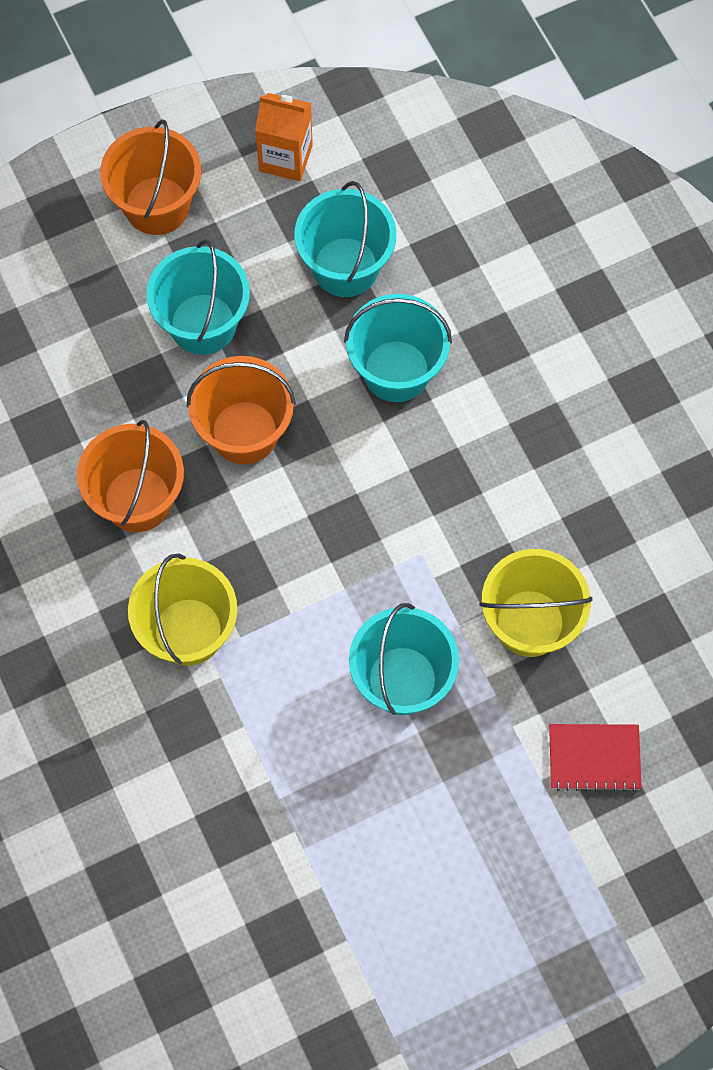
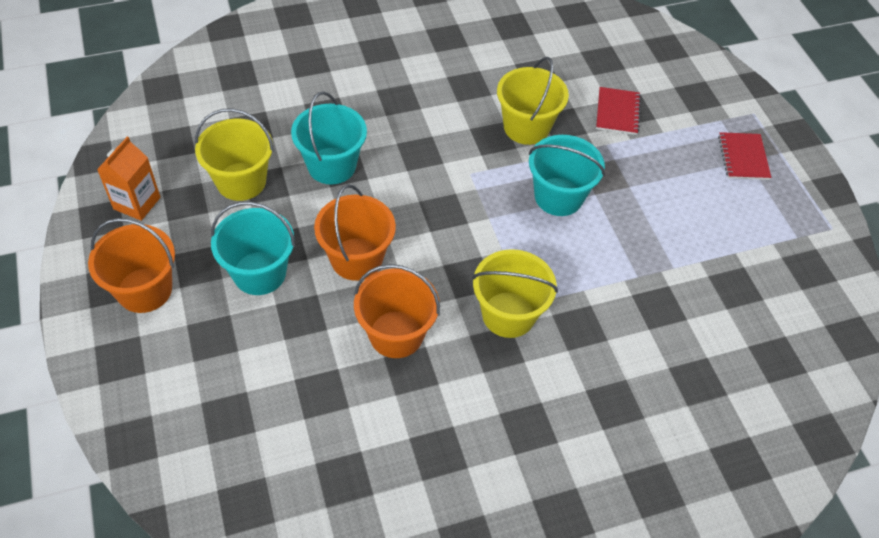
camera: 85 degrees left, 15 degrees down
(345, 267) = (241, 181): turquoise bucket -> yellow bucket
(540, 958) = (743, 157): none -> red notebook

